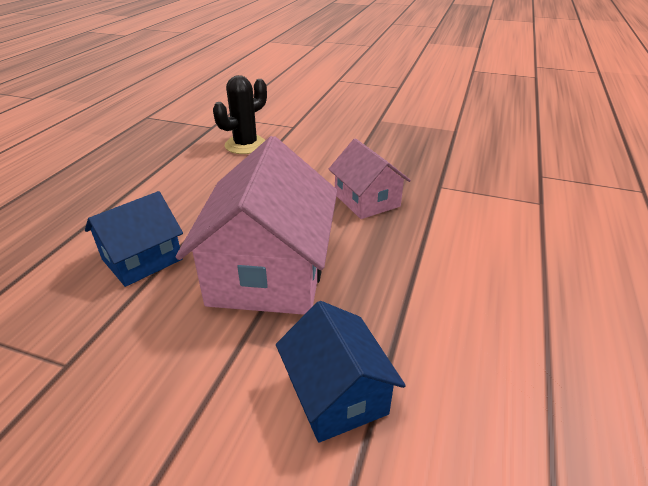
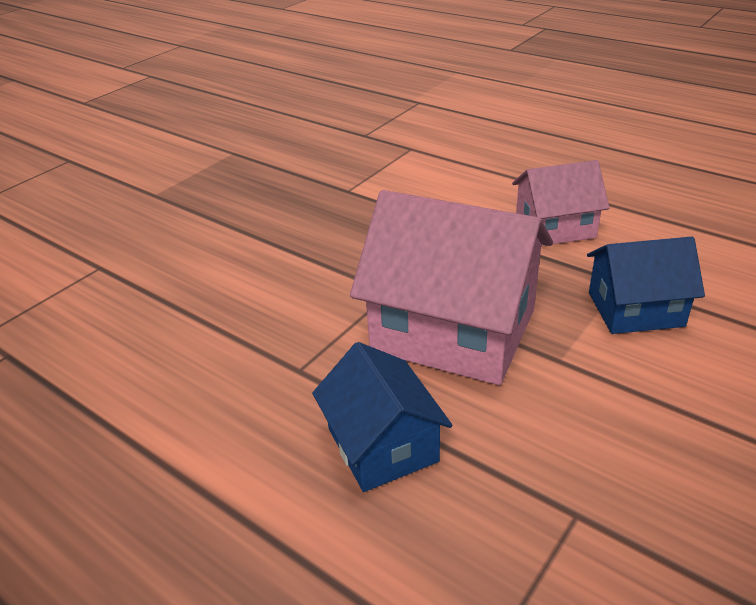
camera: 70 degrees left, 0 degrees up
(245, 145) = (117, 321): black cactus -> none
(367, 200) = (347, 240): pink house -> pink house (555, 227)

